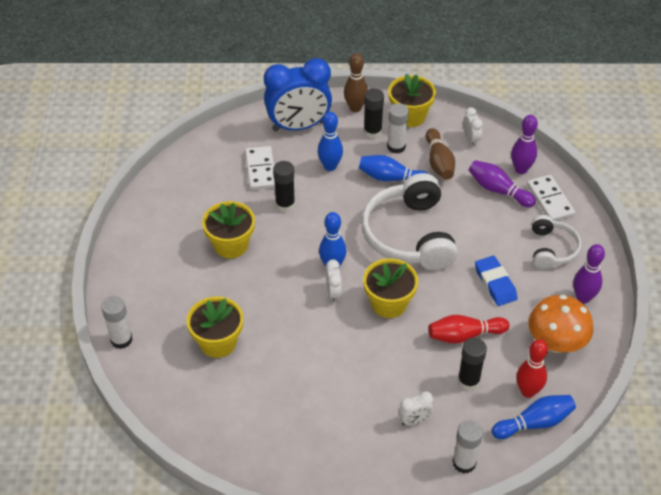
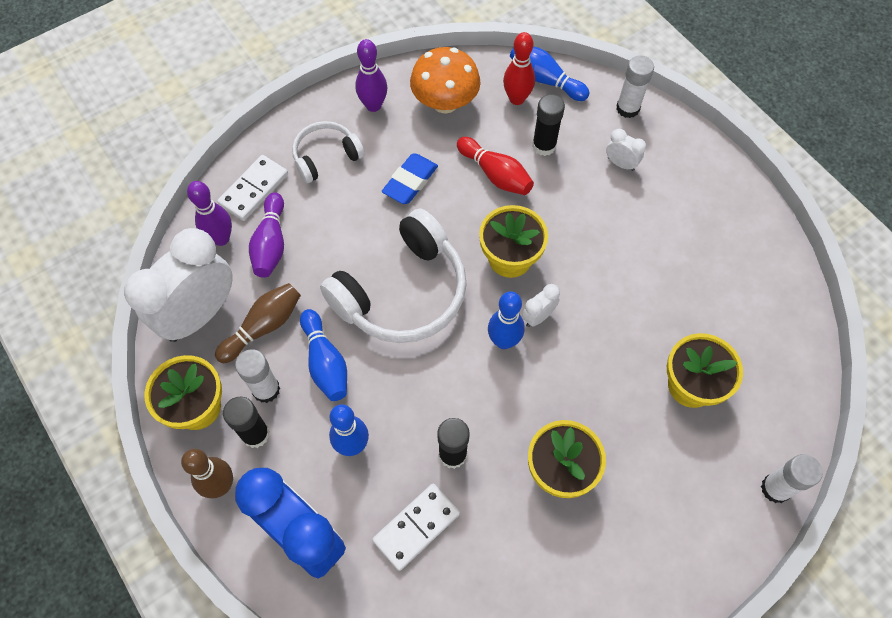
camera: 125 degrees left, 15 degrees up
(471, 139) = (199, 314): white clock -> white clock, size x2.37

